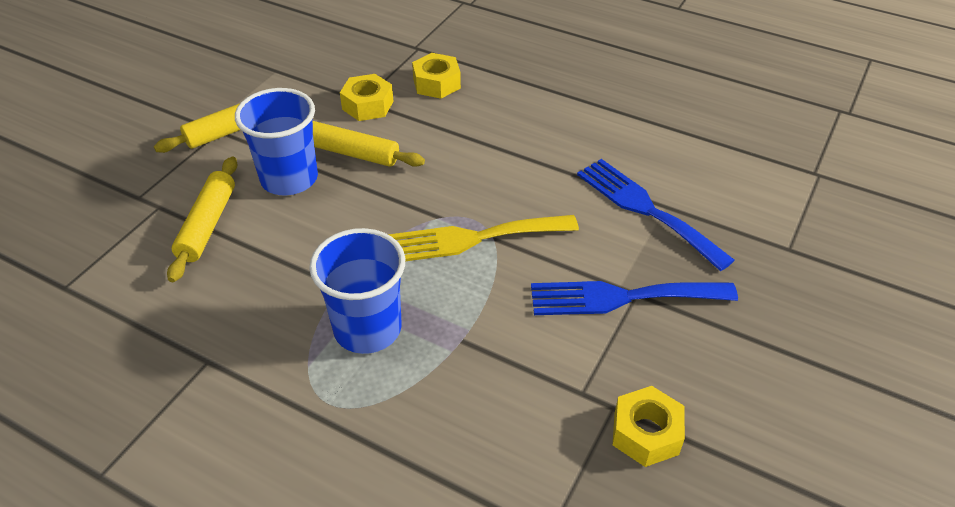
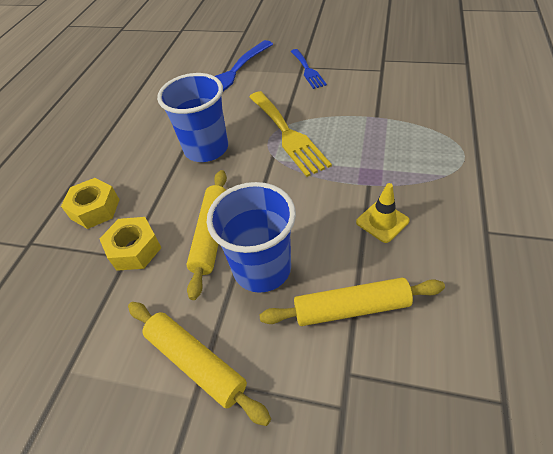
camera: 100 degrees left, 5 degrees up
(281, 279) = (382, 221): none -> yellow traffic cone
(367, 329) = (396, 157): blue cup -> blue cup (206, 149)
(622, 297) = (307, 70): blue fork -> blue fork, size x0.61
(646, 433) = (391, 49): yellow nut -> none

